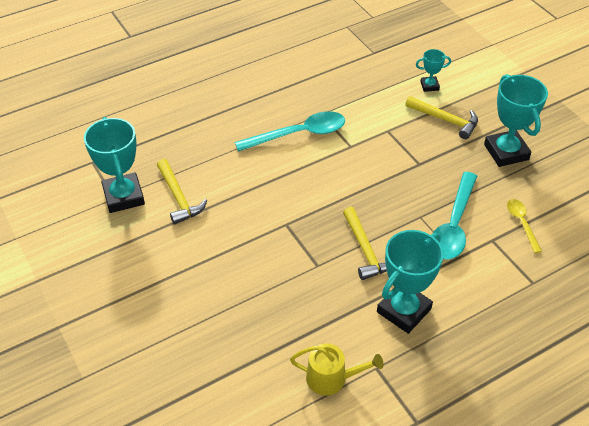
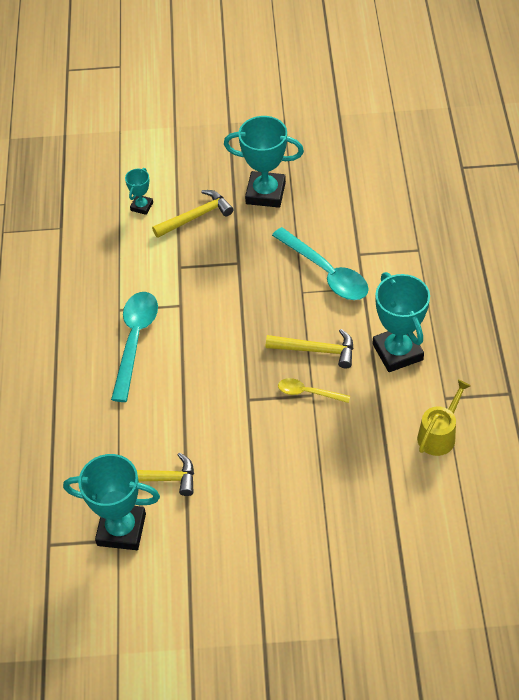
camera: 60 degrees left, 5 degrees up
(521, 223) = (352, 225): yellow spoon -> yellow spoon (308, 392)

